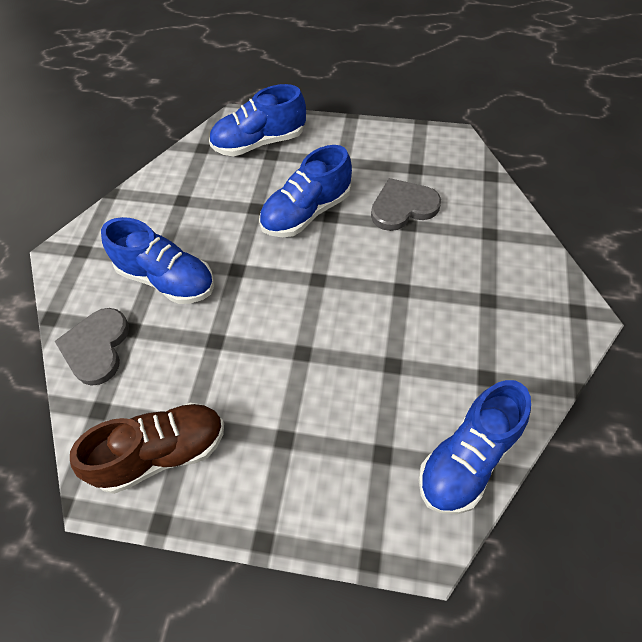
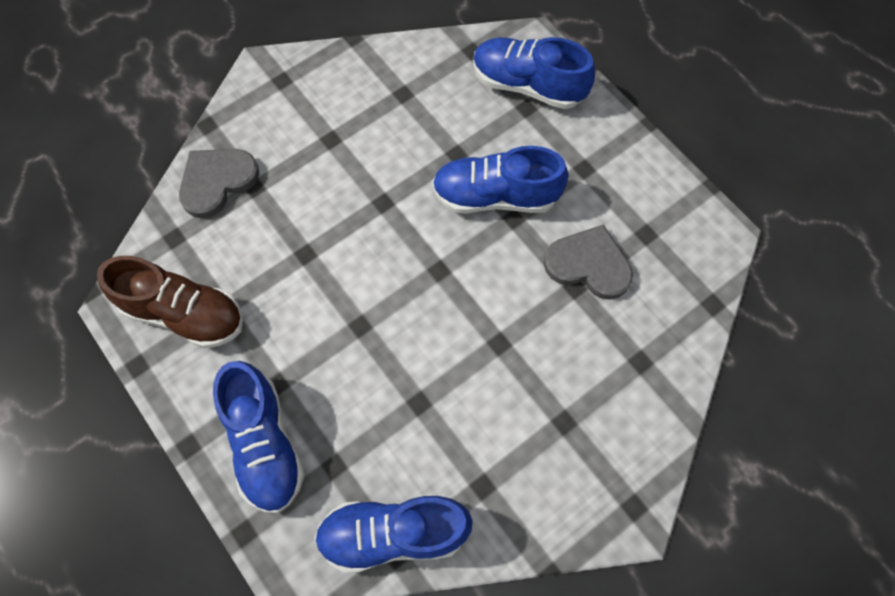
camera: 40 degrees right, 10 degrees up
(167, 279) = (320, 164): blue shoe -> blue shoe (265, 444)

